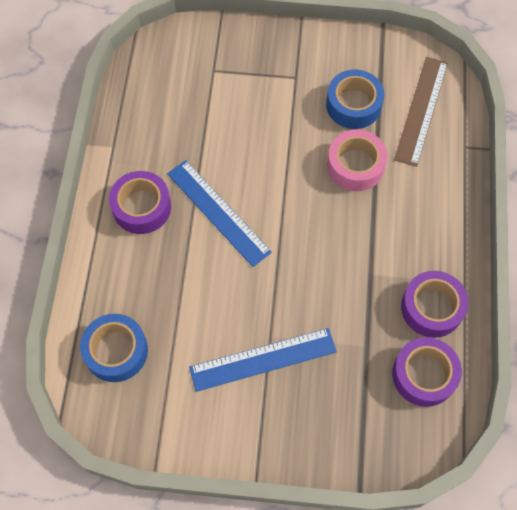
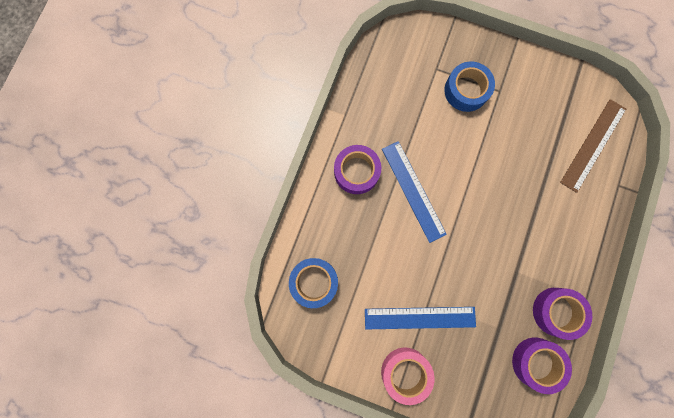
camera: 15 degrees right, 15 degrees up
(353, 105) = (540, 127): blue tape -> blue tape (466, 90)
(355, 165) = (528, 179): pink tape -> pink tape (405, 372)

